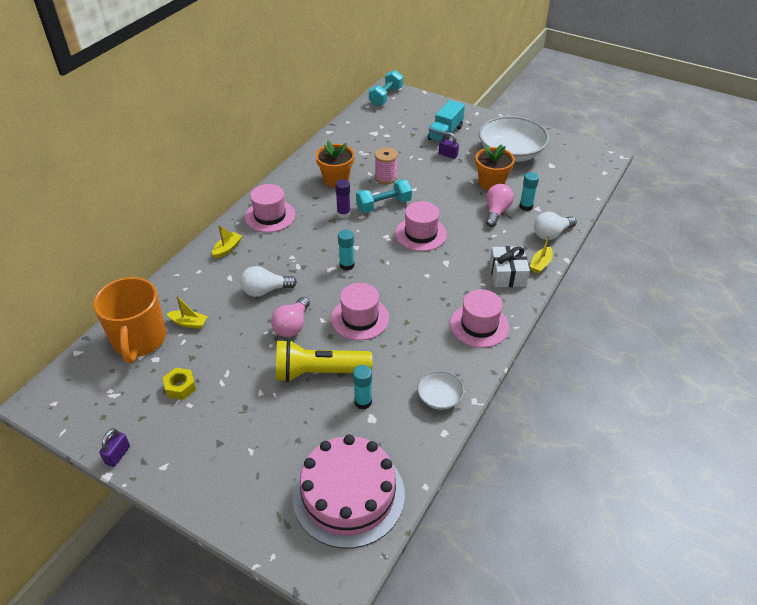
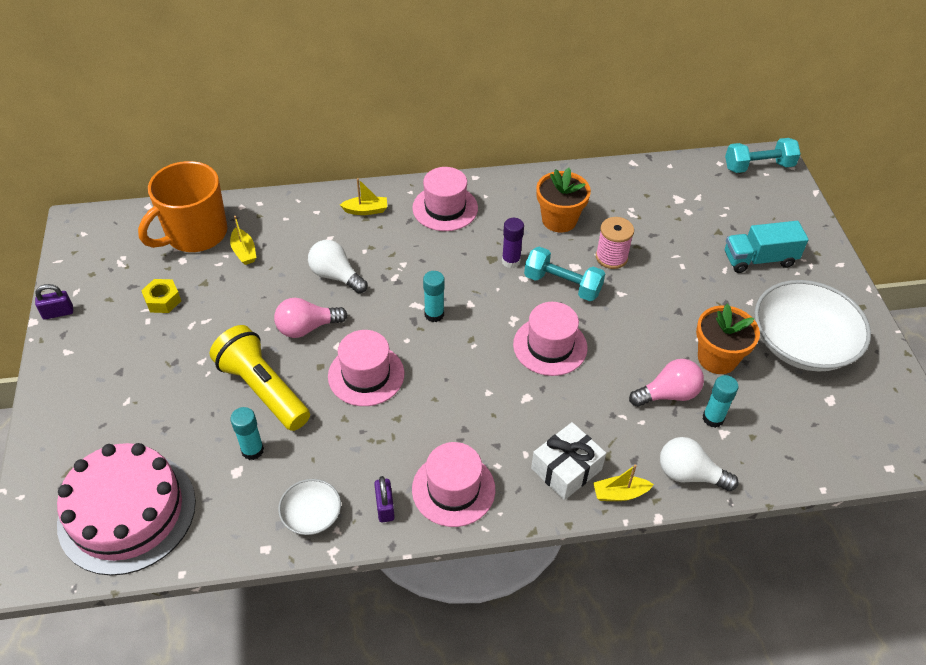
camera: 50 degrees right, 5 degrees up
(448, 155) = (720, 286): purple padlock -> purple padlock (385, 507)

